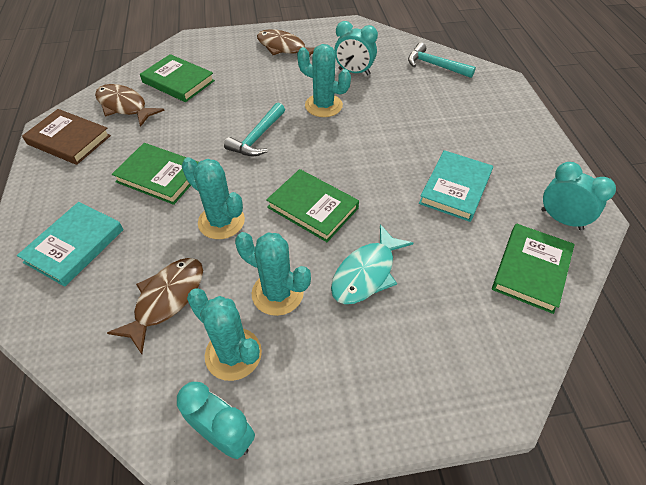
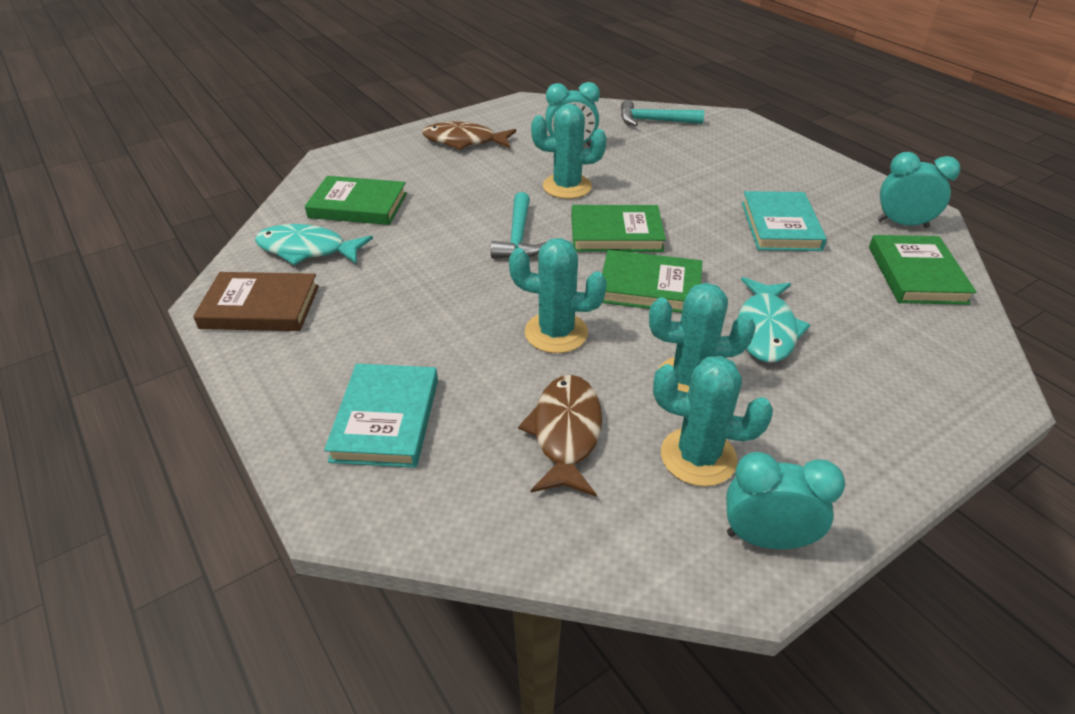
camera: 25 degrees left, 10 degrees down
(124, 106) = (307, 250): brown fish -> turquoise fish
(160, 176) = (431, 310): green book -> green book (616, 233)

